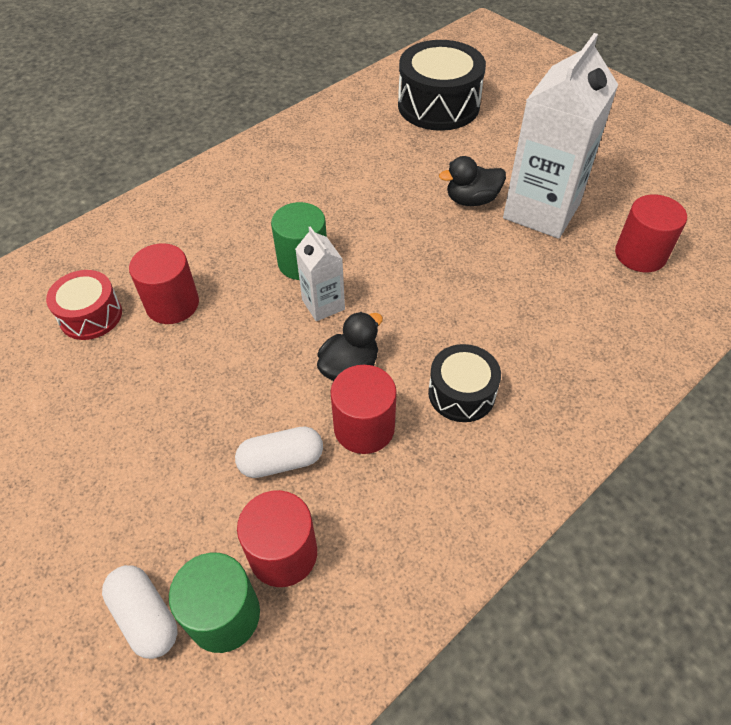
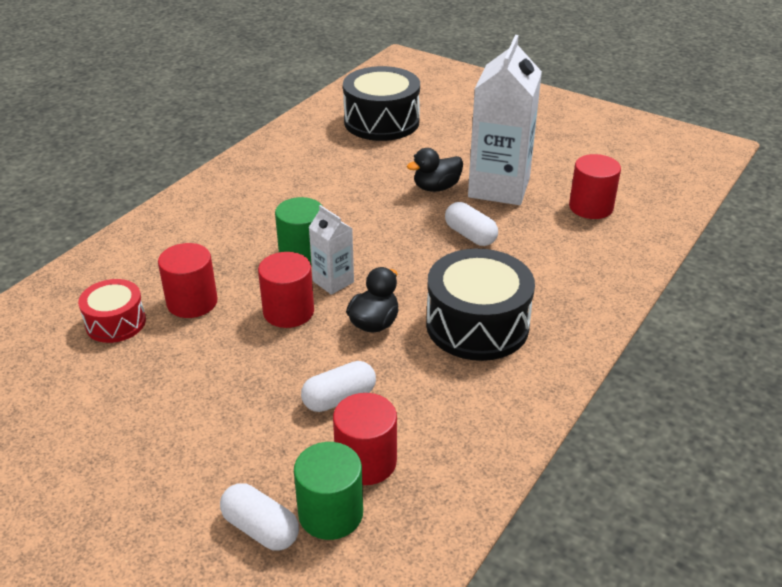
camera: 15 degrees left, 15 degrees down
(364, 427) = (403, 363): red cylinder -> red cylinder (288, 311)
(461, 393) = (477, 325): black drum -> black drum, size x1.74
(490, 270) = (470, 235): none -> white capsule

